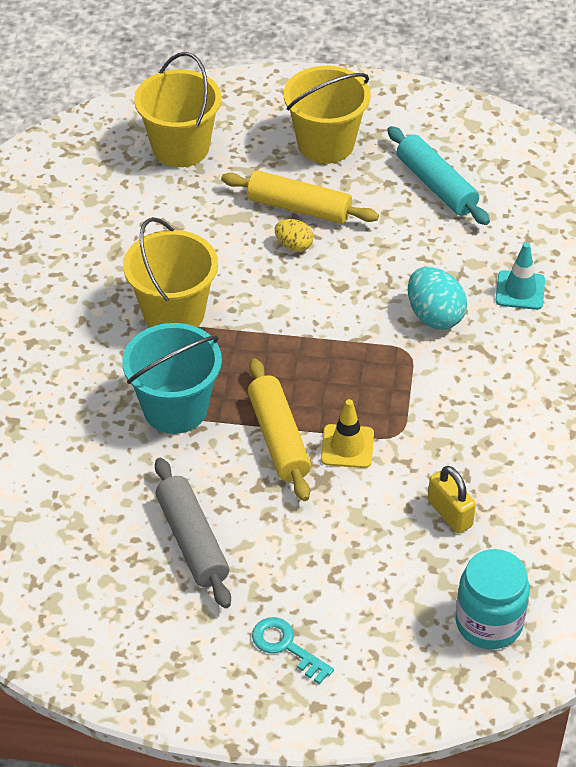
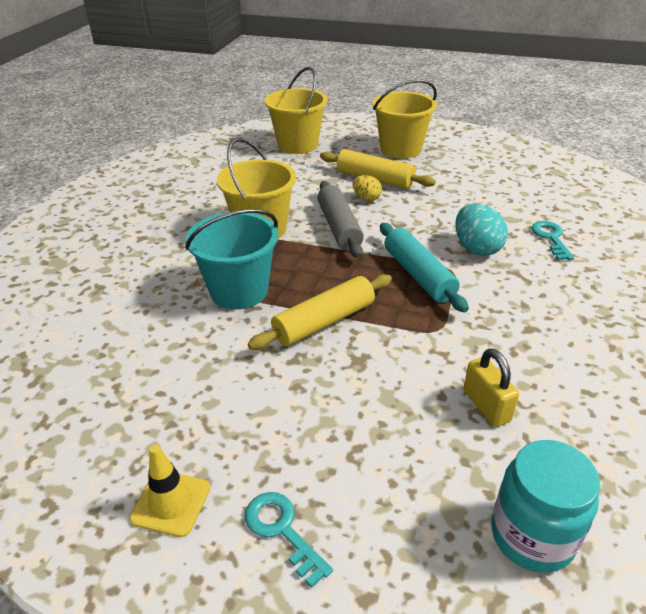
camera: 10 degrees right, 10 degrees down
(192, 540) = (215, 401): grey rolling pin -> grey rolling pin (339, 227)
(279, 438) = (324, 322): yellow rolling pin -> yellow rolling pin turned 60 degrees clockwise
(347, 446) = (387, 335): yellow traffic cone -> yellow traffic cone (171, 503)
(436, 185) = (481, 174): turquoise rolling pin -> turquoise rolling pin (418, 275)
(520, 290) = (551, 238): turquoise traffic cone -> turquoise key

